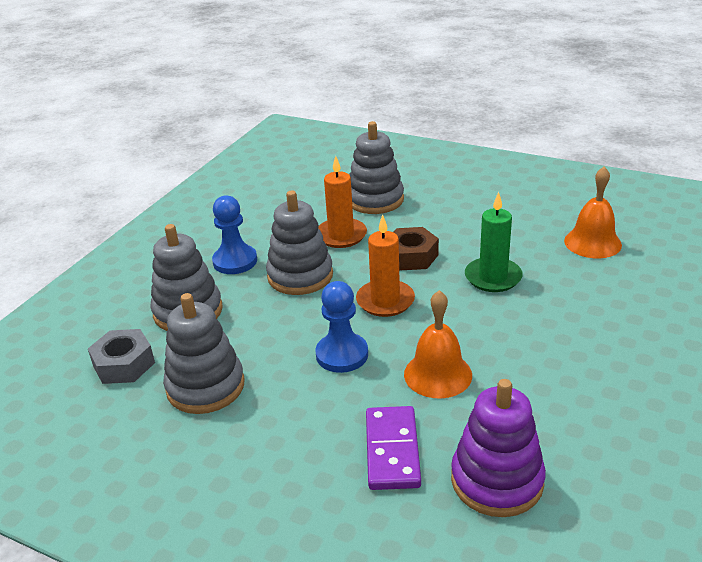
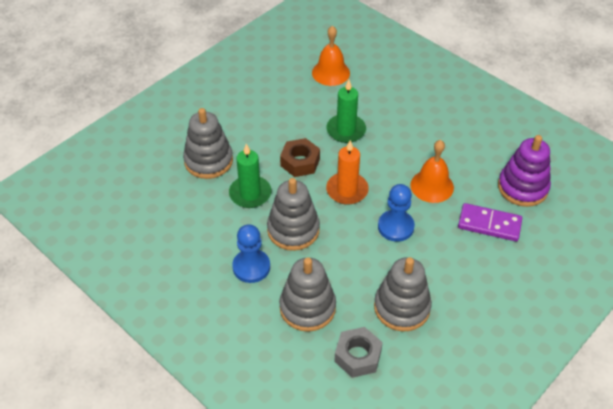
camera: 75 degrees left, 15 degrees up
(341, 235) = (250, 194): orange candle -> green candle

